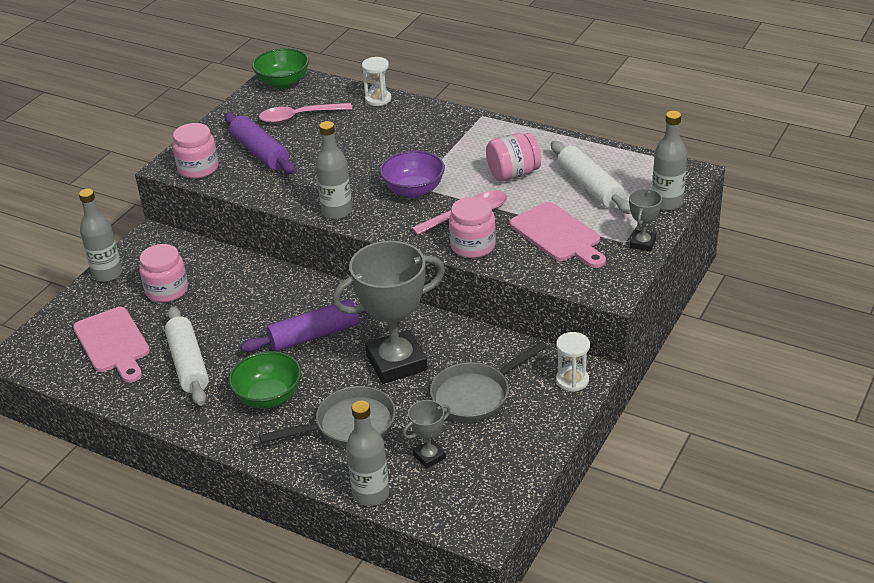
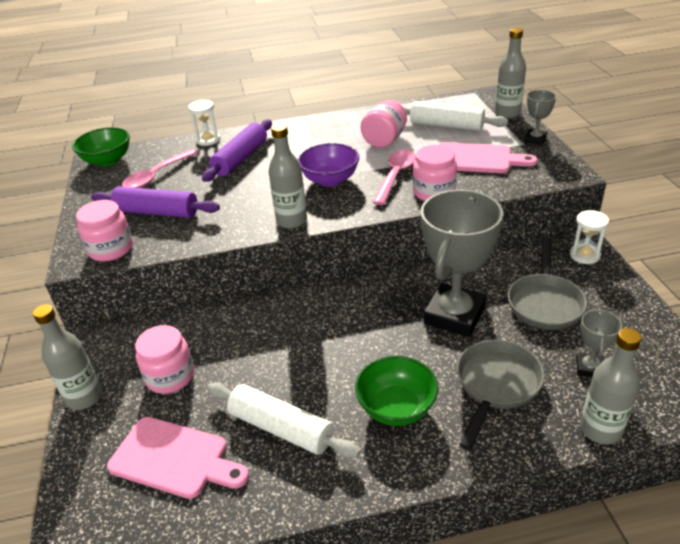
camera: 40 degrees left, 0 degrees up
(314, 335) = (360, 334): purple rolling pin -> purple rolling pin (240, 158)
(642, 243) = (535, 139): grey trophy -> grey trophy turned 45 degrees clockwise

